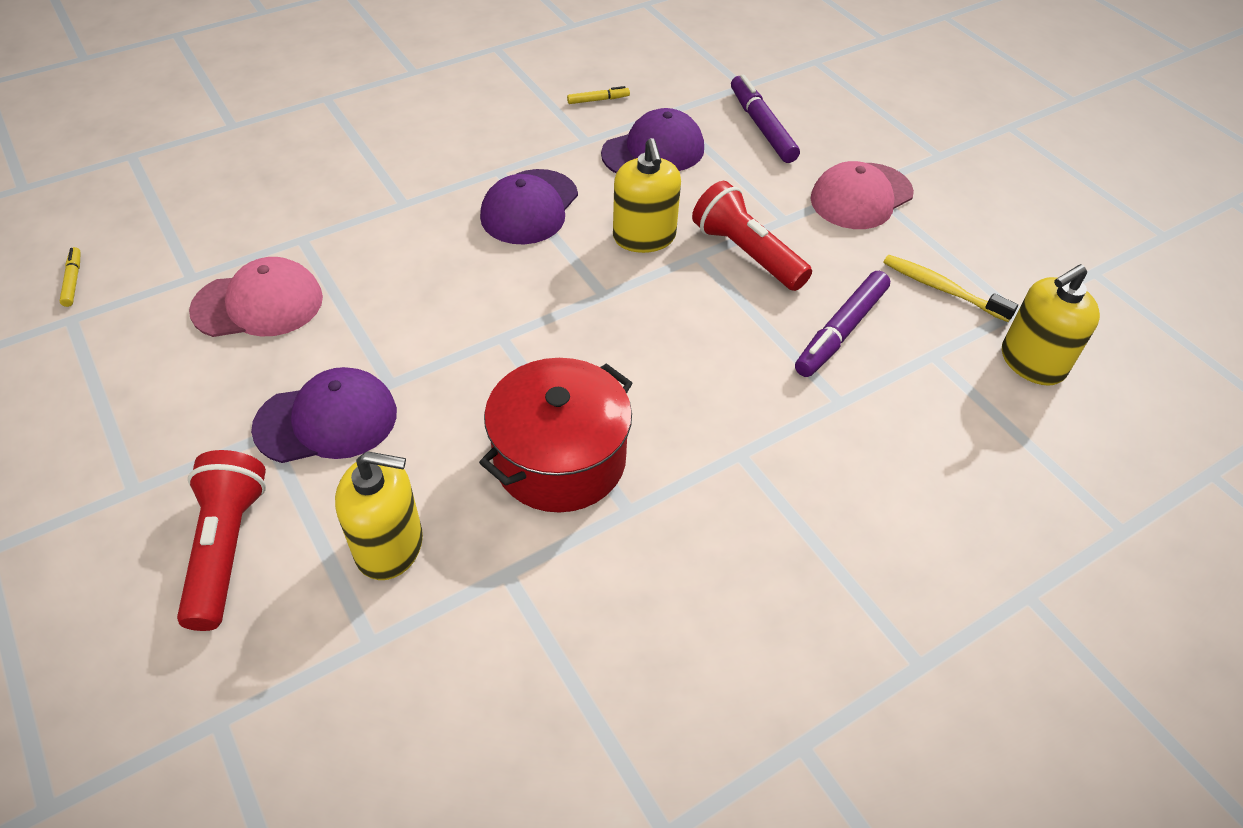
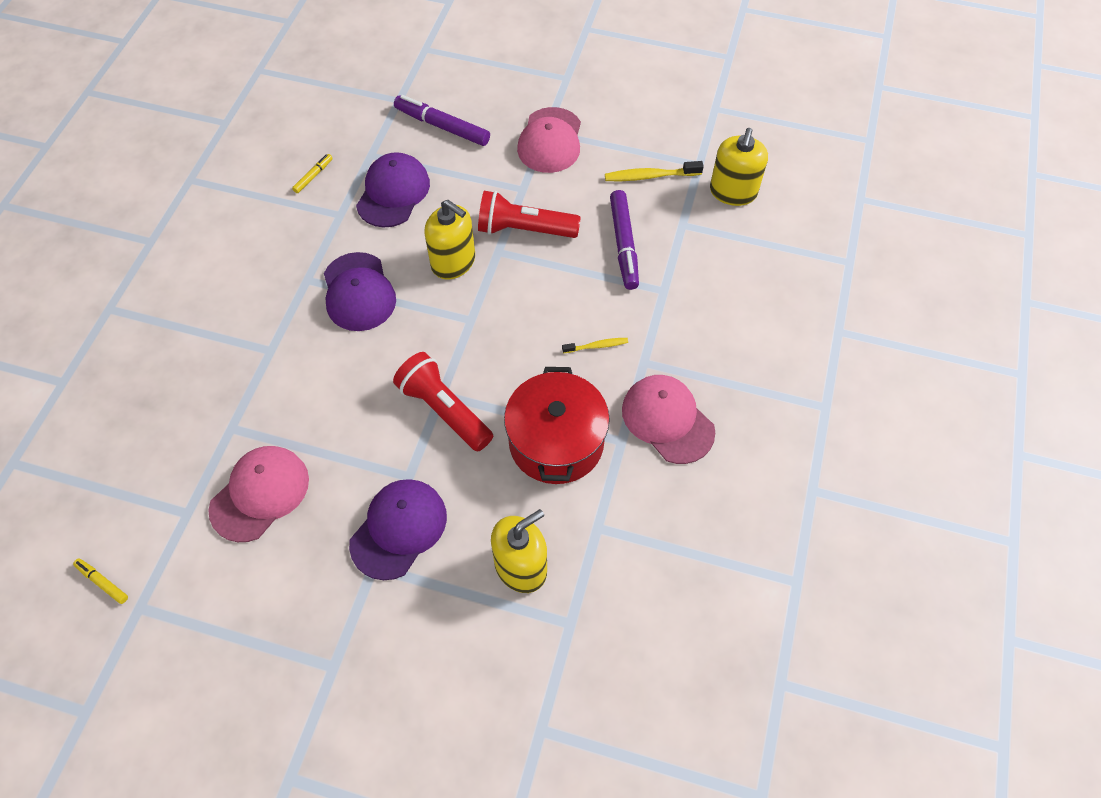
camera: 40 degrees left, 10 degrees up
(226, 548) = (432, 647): red flashlight -> red flashlight (444, 410)
(703, 529) = (667, 420): none -> pink cap
(705, 403) = (597, 346): none -> yellow toothbrush

